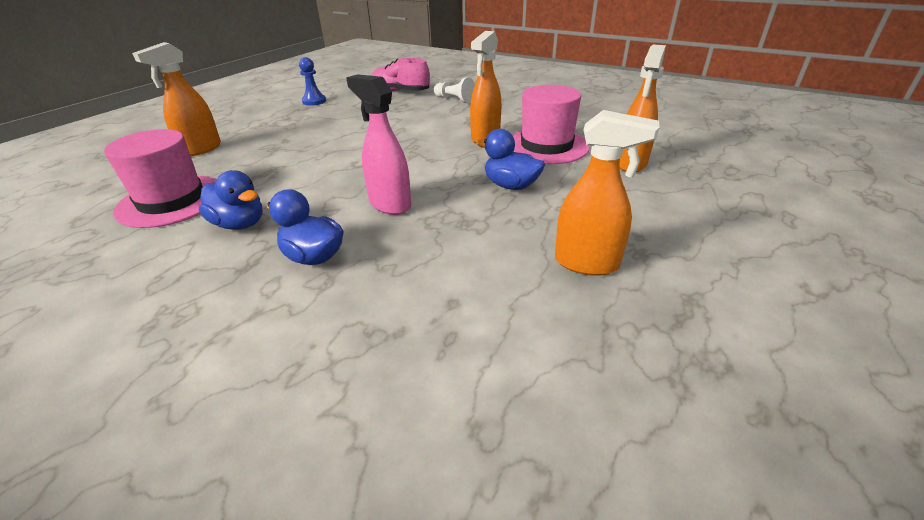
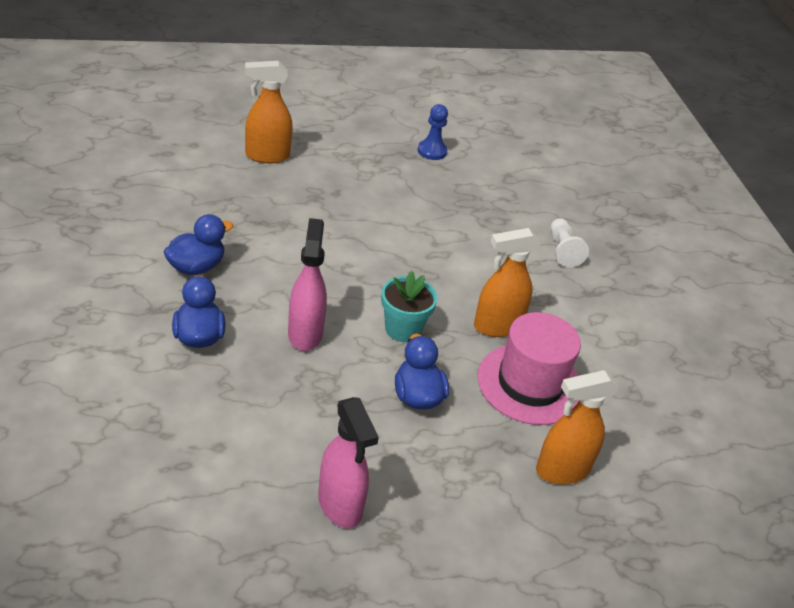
camera: 40 degrees right, 5 degrees up
(172, 201) = (186, 206): pink hat -> none
(240, 224) = (196, 267): blue duck -> blue duck turned 120 degrees counterclockwise
(400, 91) = (532, 195): pink shoe -> none
(442, 166) = (403, 329): none -> turquoise flower pot
(587, 263) = (340, 505): orange spray bottle -> pink spray bottle

